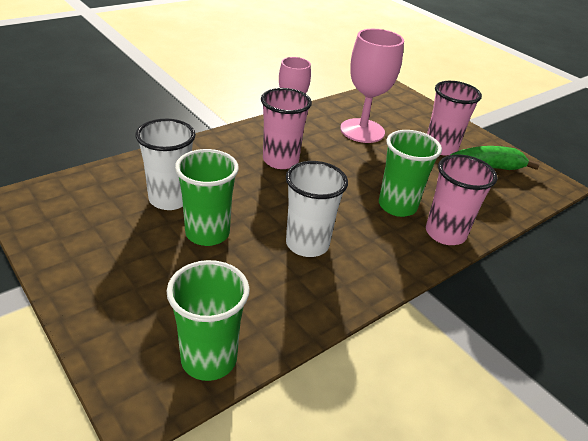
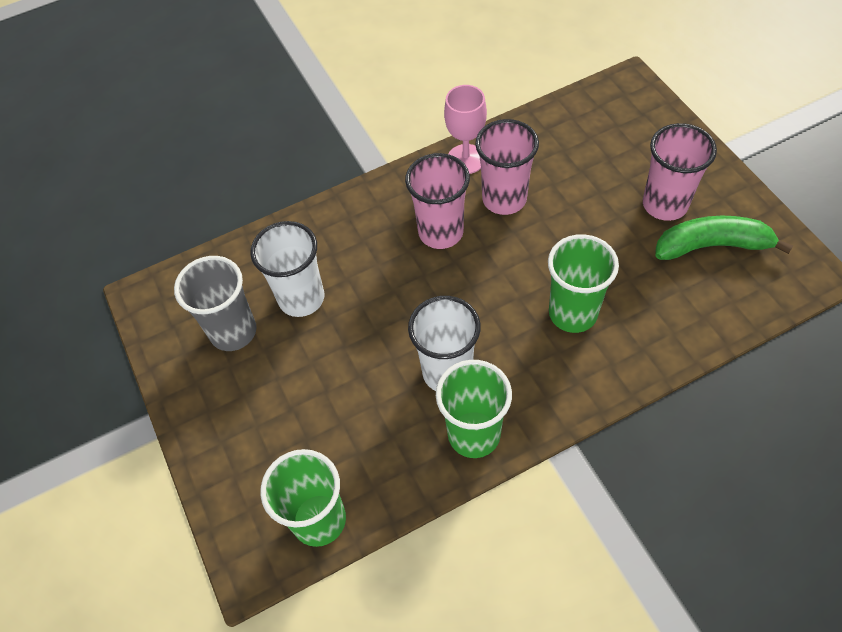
camera: 20 degrees right, 20 degrees up
(108, 221) = (233, 331): none -> grey cup
(207, 233) = (337, 352): green cup -> green cup (474, 434)
(362, 131) = (561, 173): pink goblet -> none
(445, 233) = (622, 360): pink cup -> pink cup (504, 199)

